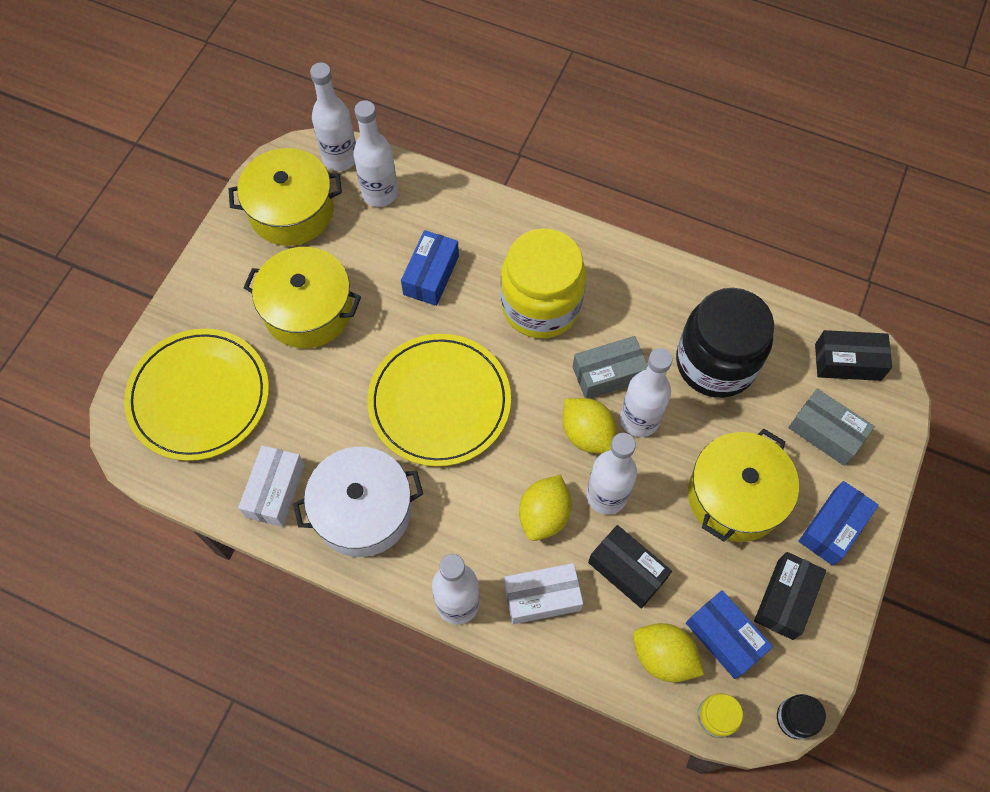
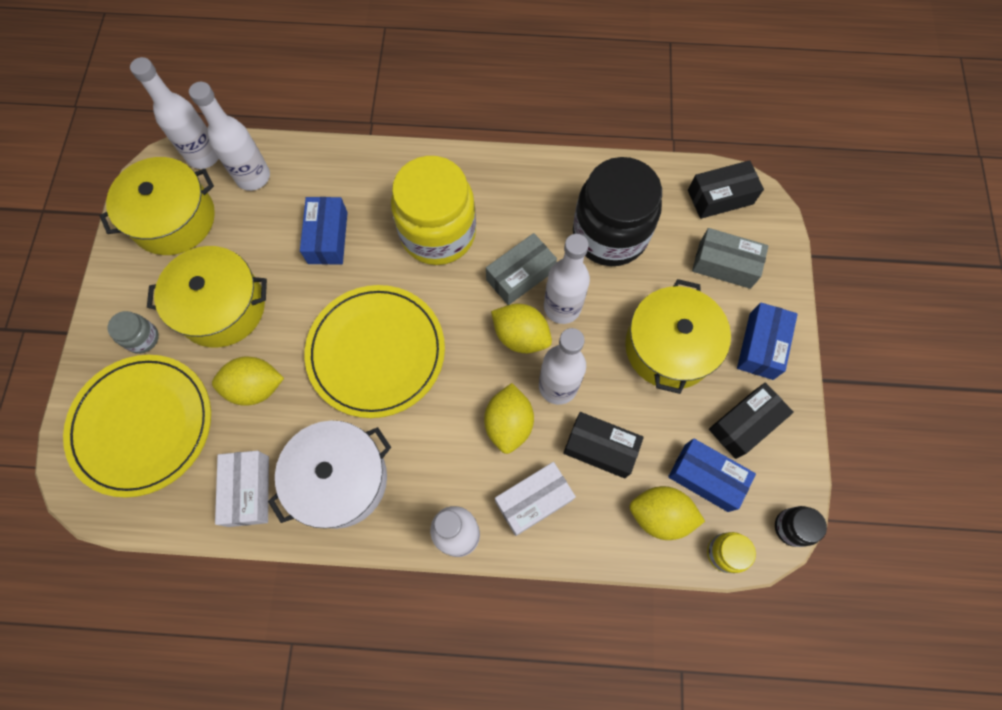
camera: 20 degrees left, 5 degrees up
(226, 315) = (142, 338): none -> grey jar
(314, 396) = (255, 387): none -> yellow lemon
(785, 599) = (744, 424): black box -> black box turned 45 degrees clockwise

